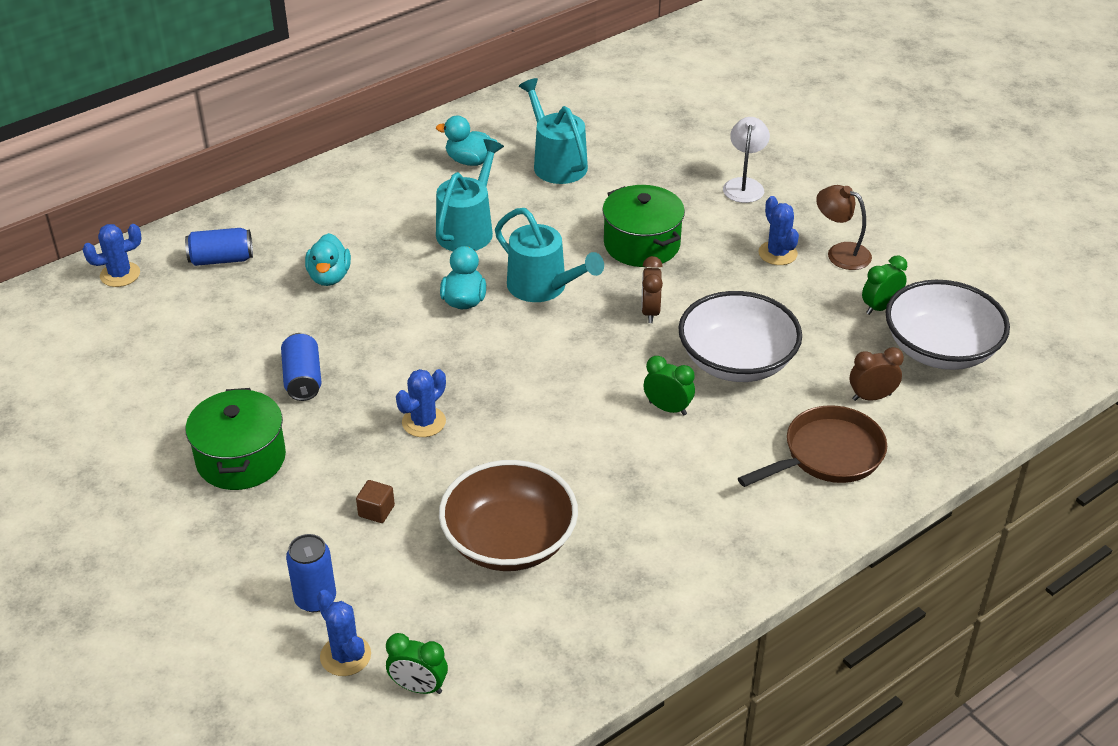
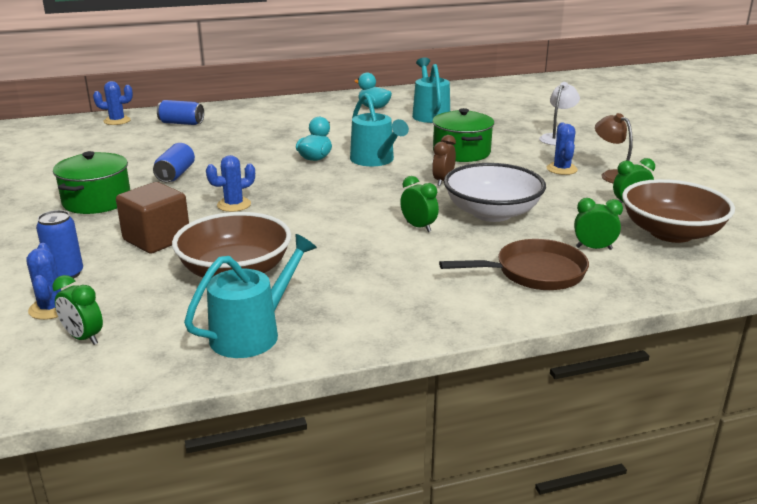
camera: 20 degrees right, 15 degrees down
(329, 277) = (238, 138): turquoise duck -> none
(376, 511) = (157, 239): brown cube -> brown cube, size x2.21
(468, 229) = (347, 131): turquoise watering can -> turquoise watering can (252, 333)
(871, 397) = (594, 248): brown clock -> green clock
(940, 349) = (671, 233): white bowl -> brown bowl

